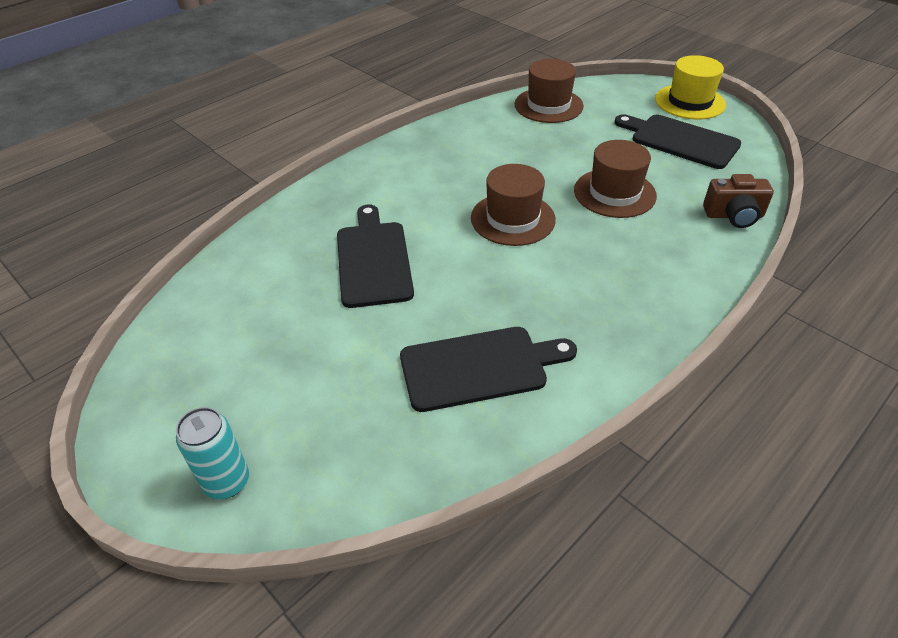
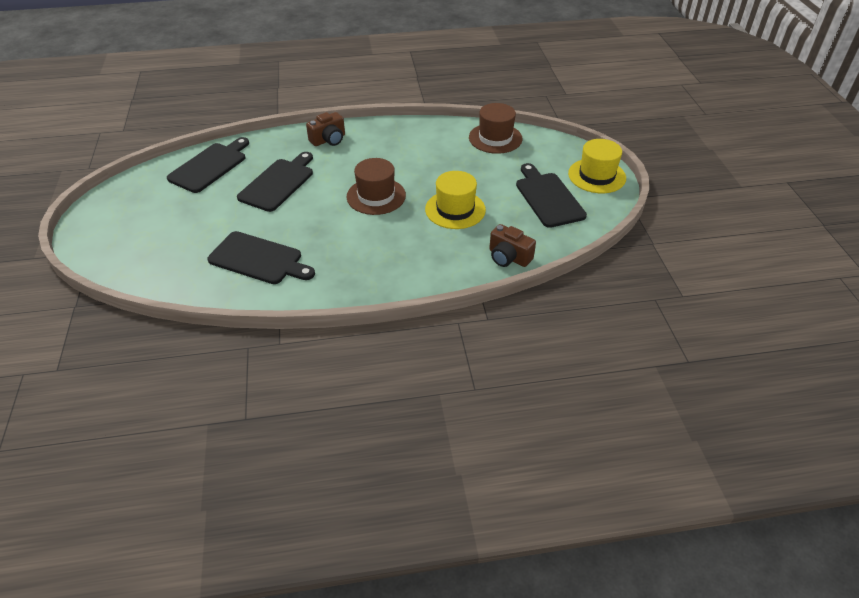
camera: 35 degrees right, 0 degrees up
(227, 482) = (106, 247): turquoise can -> none
(247, 283) = (210, 166): none -> black cutting board
(368, 181) = (328, 140): none -> brown camera
(614, 193) = (455, 209): brown hat -> yellow hat

